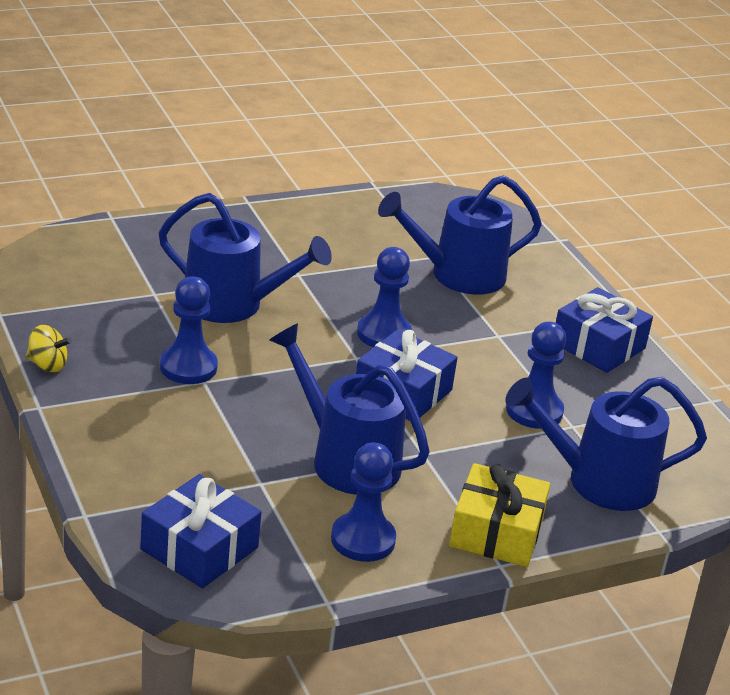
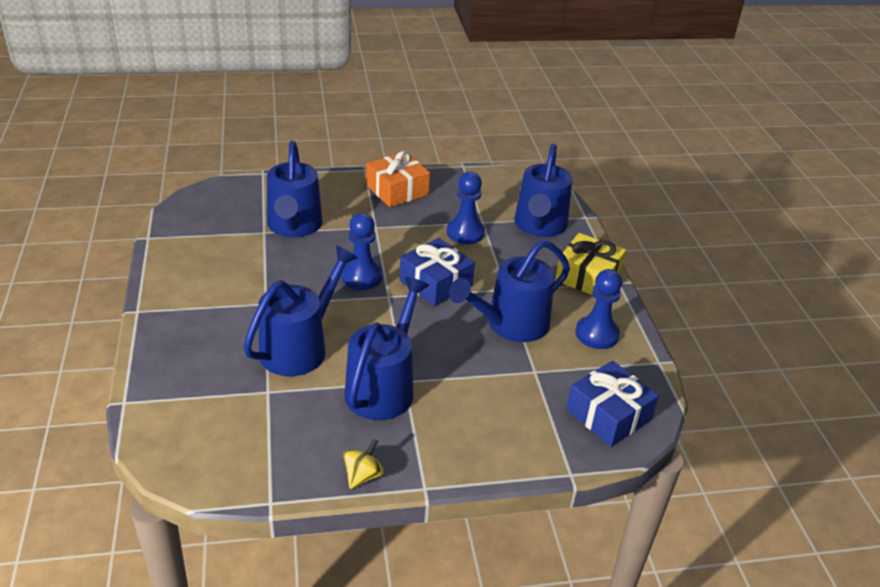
camera: 75 degrees left, 5 degrees up
(188, 367) = (383, 387): blue pawn -> blue watering can
(598, 345) = (397, 190): blue gift -> orange gift

